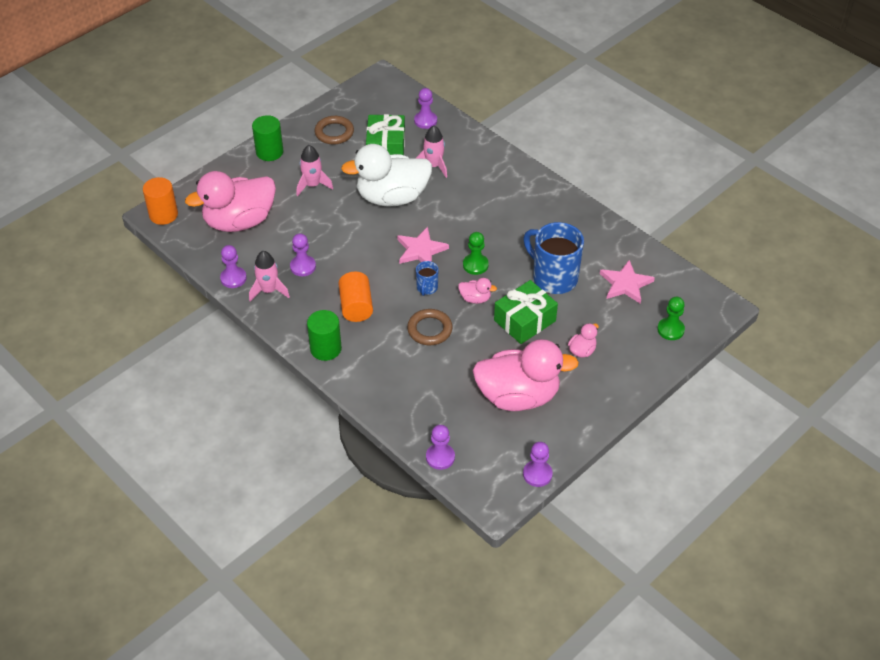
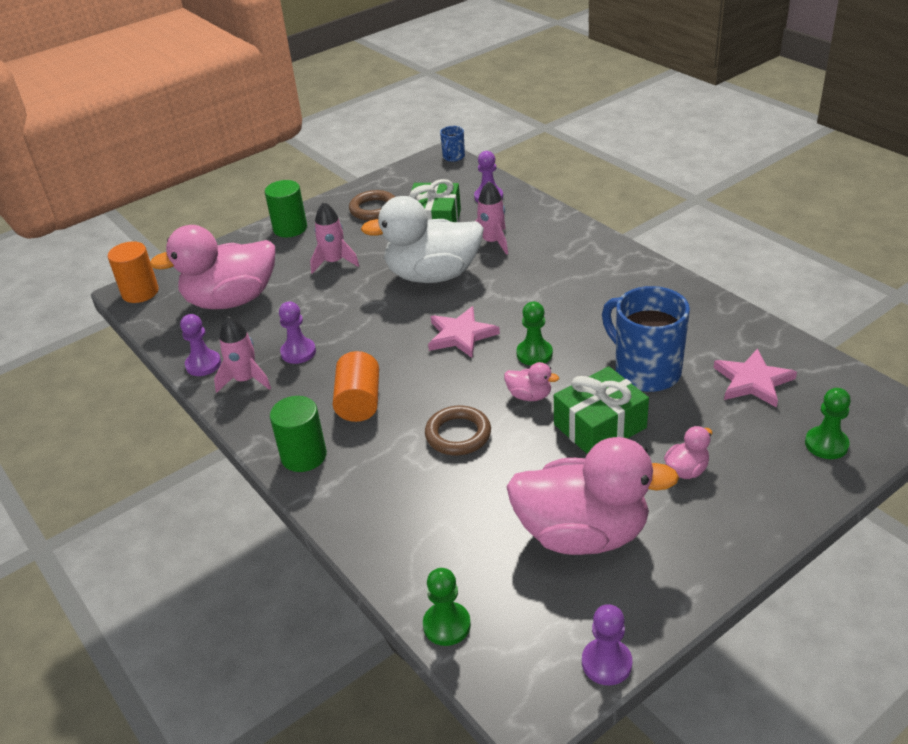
camera: 10 degrees right, 10 degrees down
(427, 288) = (462, 381): blue mug -> blue mug (453, 157)
(440, 457) = (447, 625): purple pawn -> green pawn

